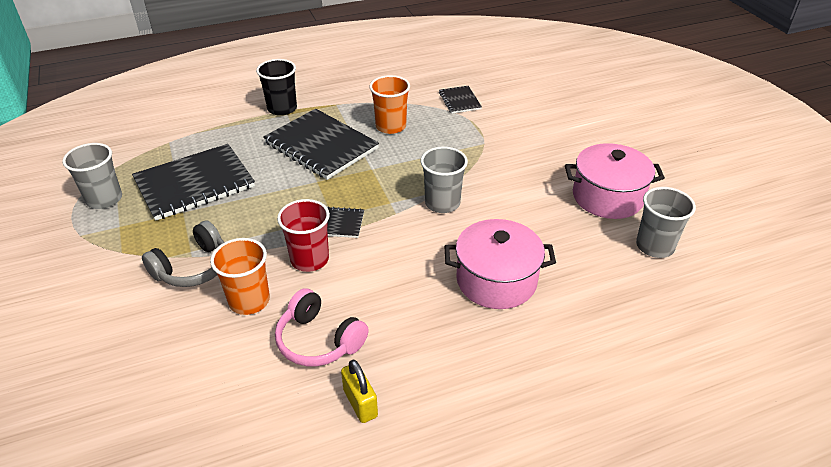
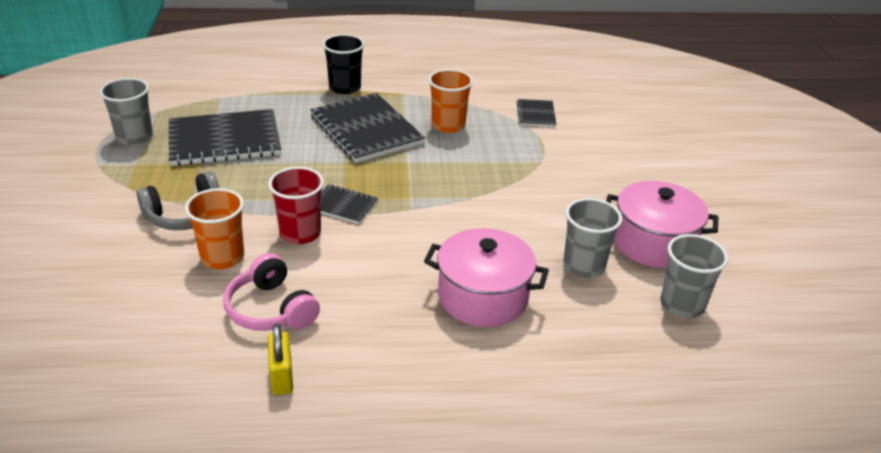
camera: 15 degrees right, 5 degrees down
(442, 203) = (464, 210): grey cup -> grey cup (584, 266)

